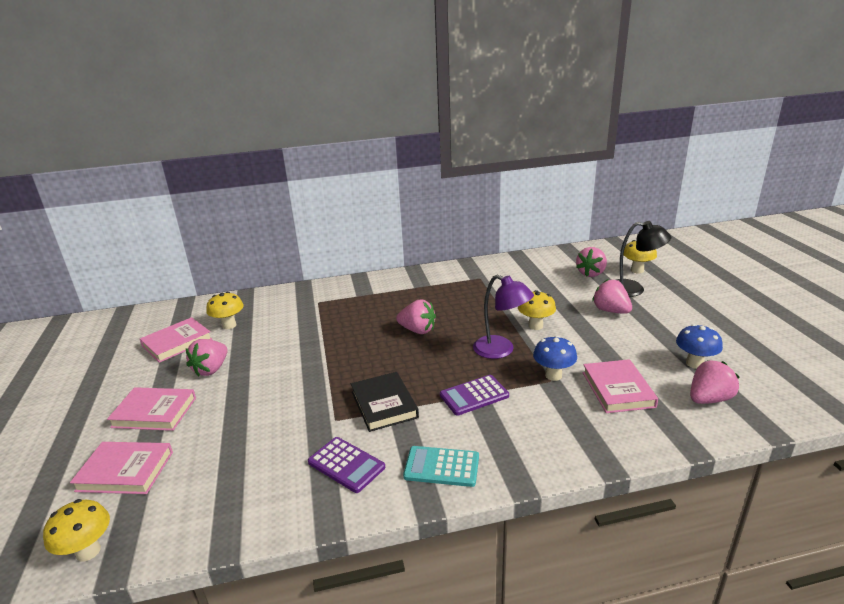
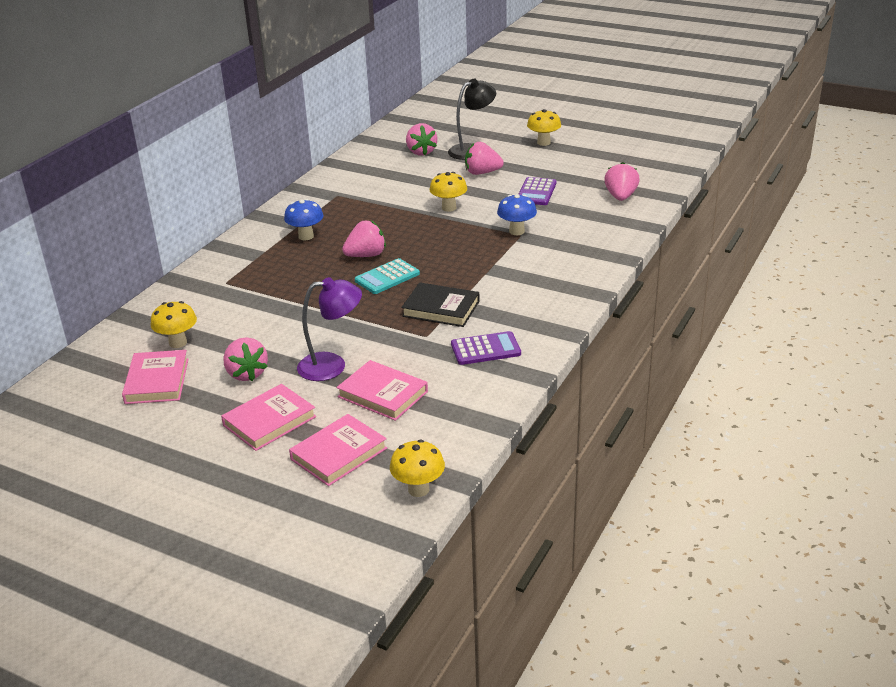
camera: 50 degrees left, 5 degrees up
(441, 467) = (543, 313): turquoise calculator -> turquoise calculator (387, 277)
(474, 396) = (490, 270): purple calculator -> purple calculator (536, 192)
(501, 350) = (455, 235): purple lamp -> purple lamp (332, 366)
(618, 389) = (567, 218): pink book -> pink book (382, 394)
(637, 270) = (451, 135): yellow mushroom -> yellow mushroom (543, 143)
(694, 363) = (584, 181): blue mushroom -> blue mushroom (306, 236)

